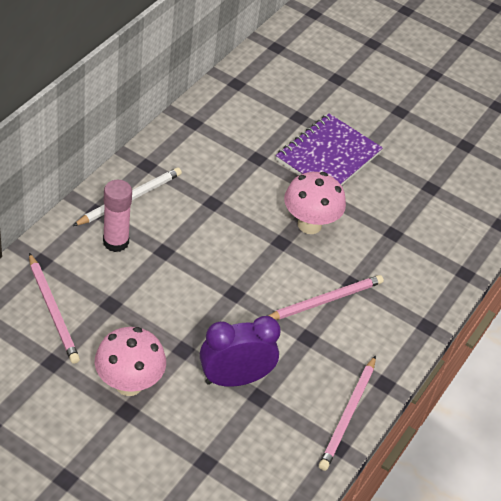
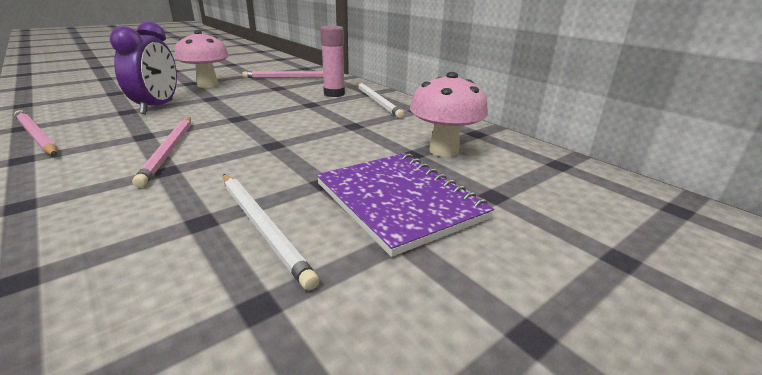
camera: 115 degrees right, 20 degrees down
(309, 225) = (282, 163): pink mushroom -> pink mushroom (444, 150)
(383, 206) = (262, 226): none -> white pencil

